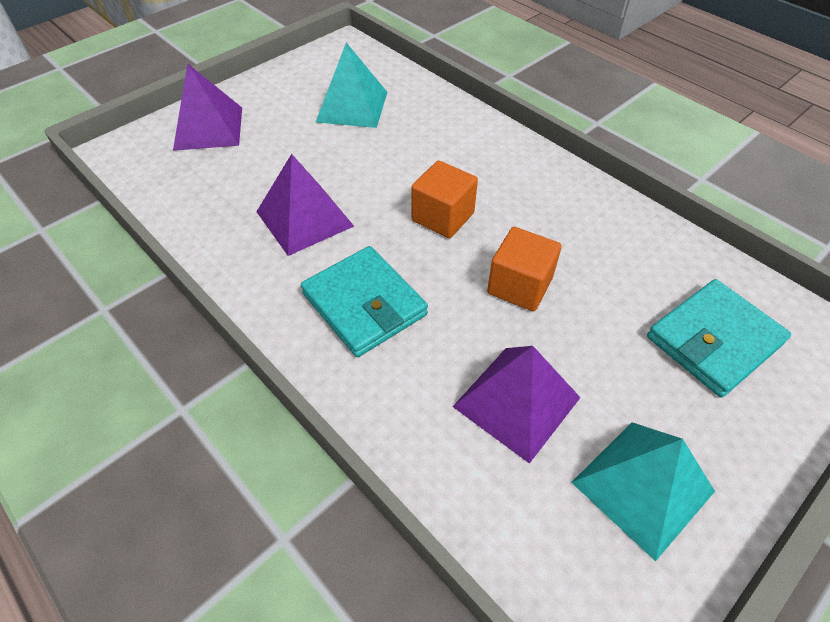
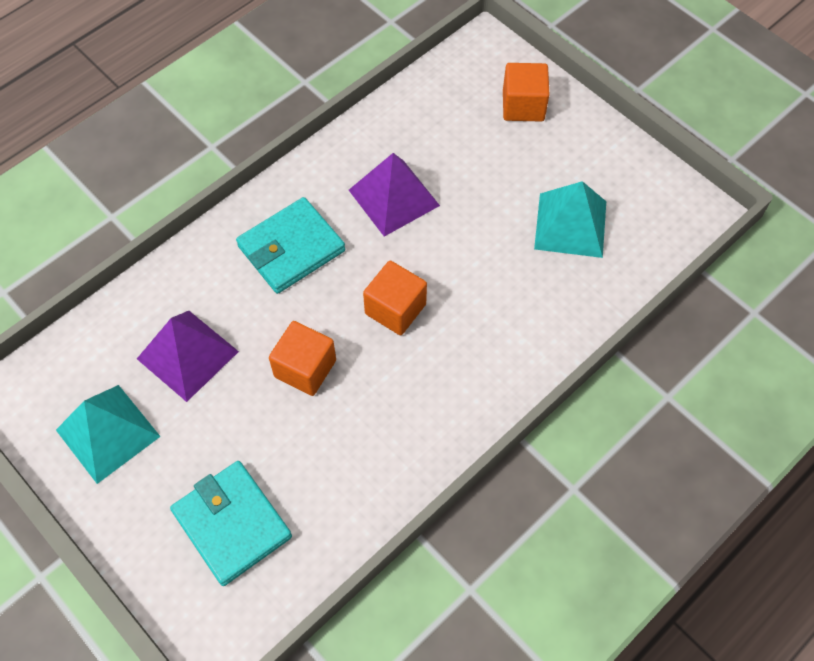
camera: 90 degrees right, 10 degrees up
(208, 128) = (523, 106): purple pyramid -> orange cube

